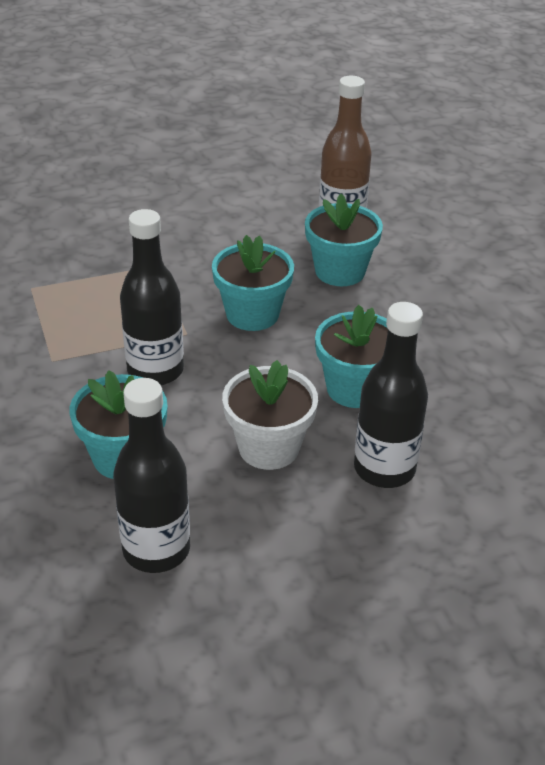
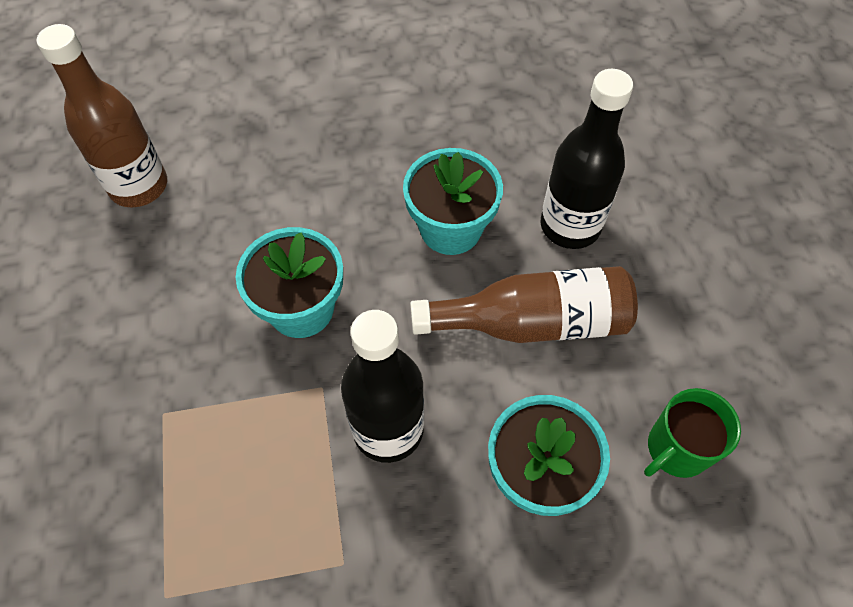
camera: 80 degrees left, 20 degrees up
(156, 549) = (676, 449): black bottle -> green mug
(268, 447) = (532, 322): white flower pot -> brown bottle
(340, 271) = (241, 206): turquoise flower pot -> none

